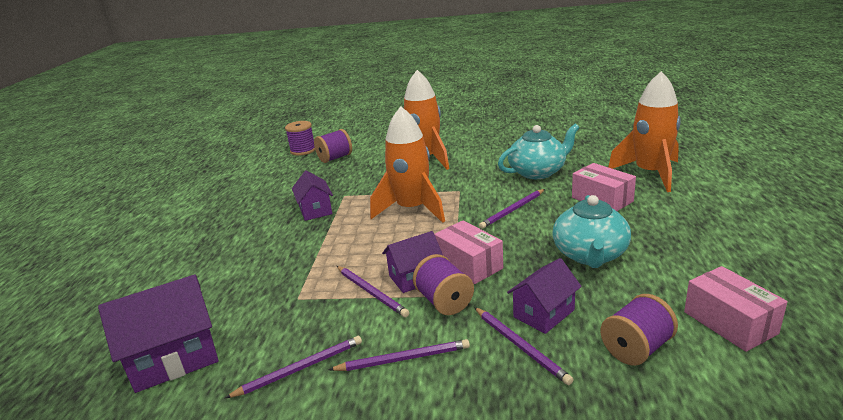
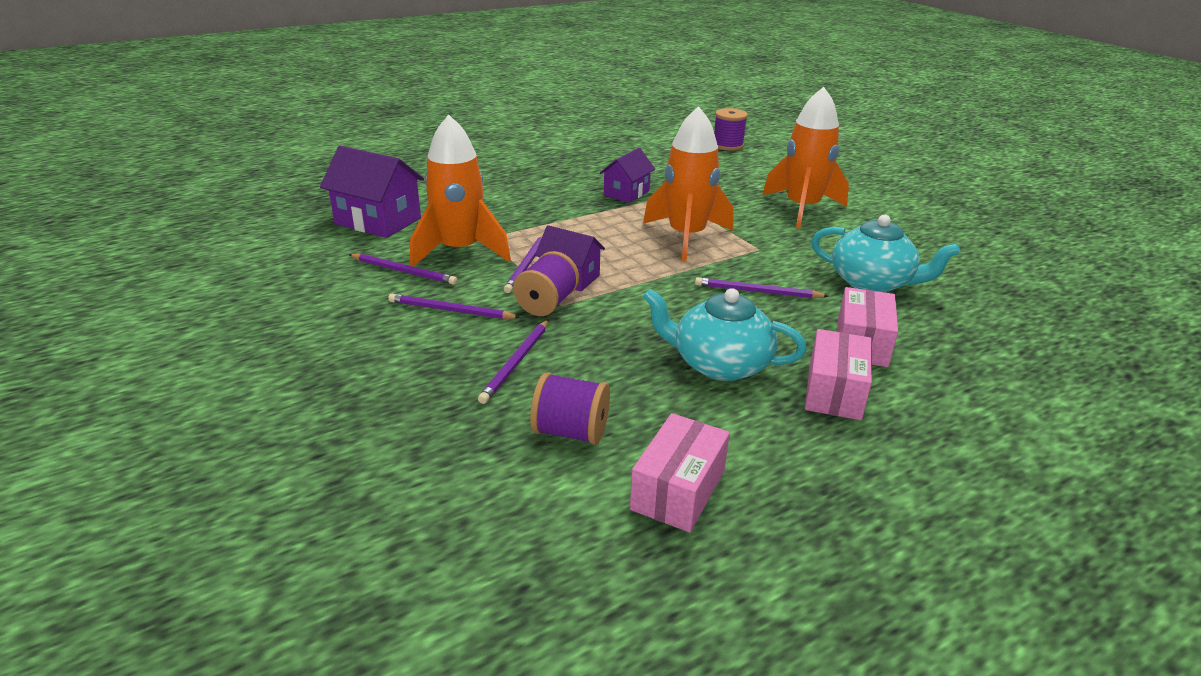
camera: 50 degrees right, 5 degrees up
(335, 158) = (735, 165): purple spool -> none
(403, 359) = (450, 310): purple pencil -> purple pencil turned 150 degrees clockwise
(469, 264) = (621, 298): pink box -> pink box (834, 391)
(543, 313) = (579, 362): purple house -> none
(590, 255) = (719, 364): turquoise teapot -> turquoise teapot turned 45 degrees clockwise
(650, 174) = (990, 365): orange rocket -> orange rocket (460, 251)

